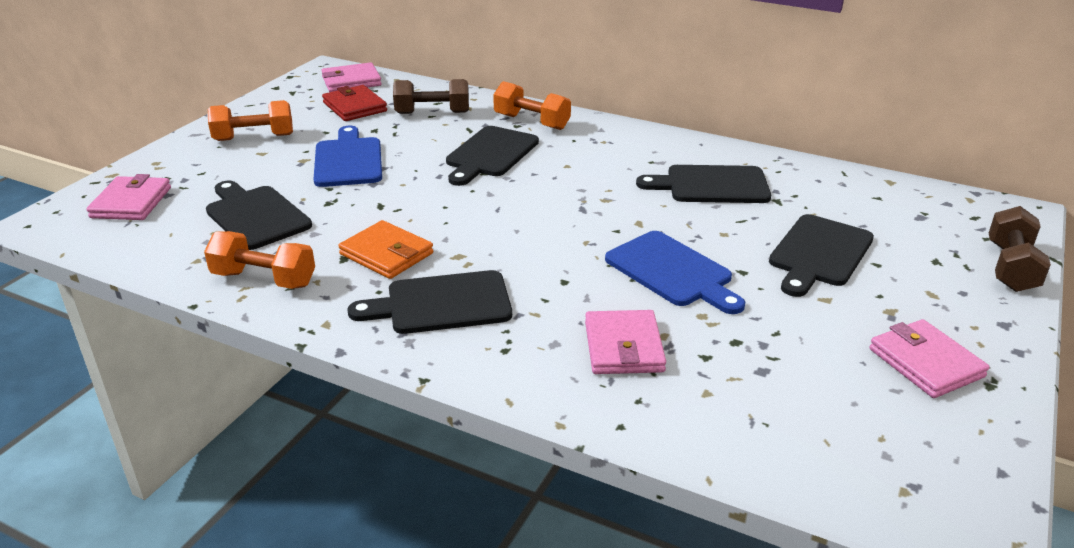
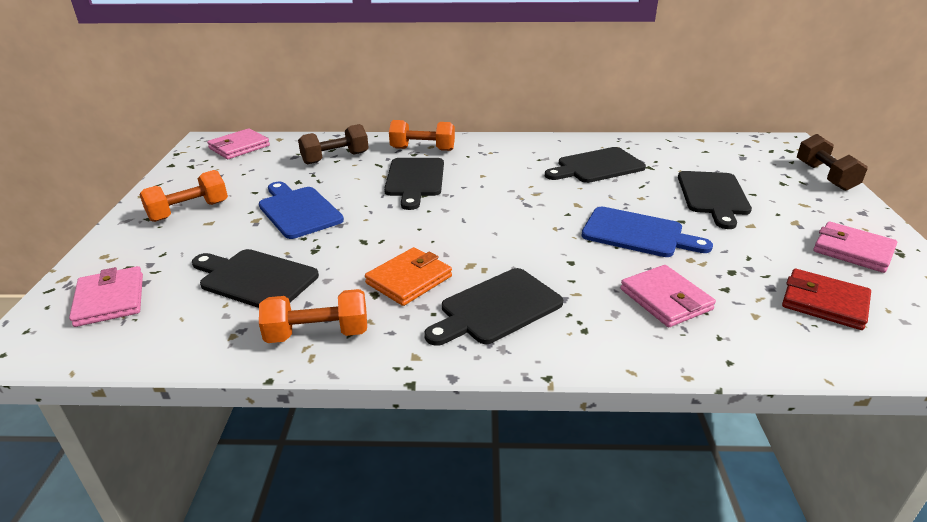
camera: 25 degrees left, 0 degrees up
(355, 107) = (262, 167): red wallet -> red wallet (824, 303)
(386, 254) = (409, 280): orange wallet -> orange wallet turned 60 degrees counterclockwise

